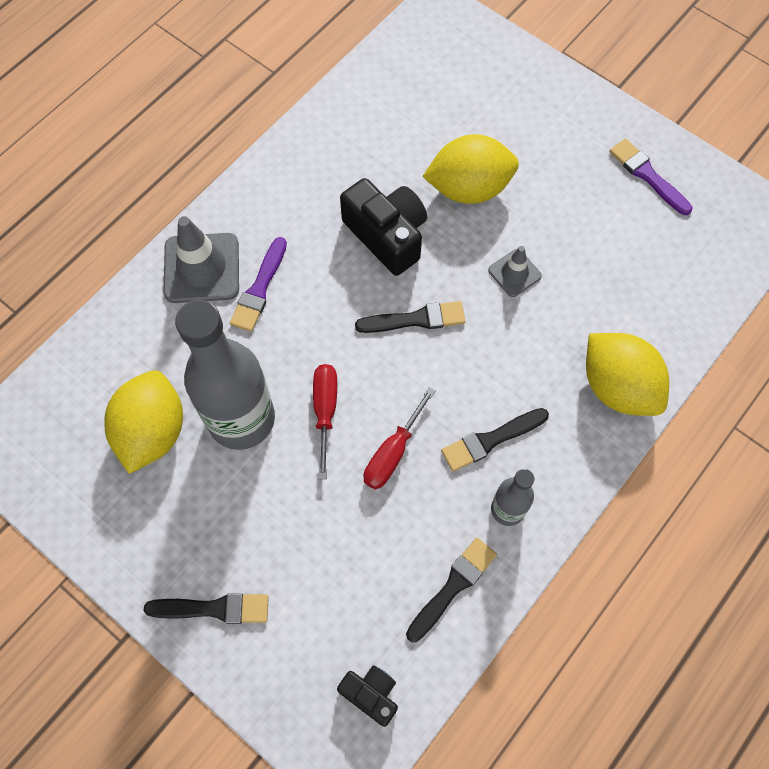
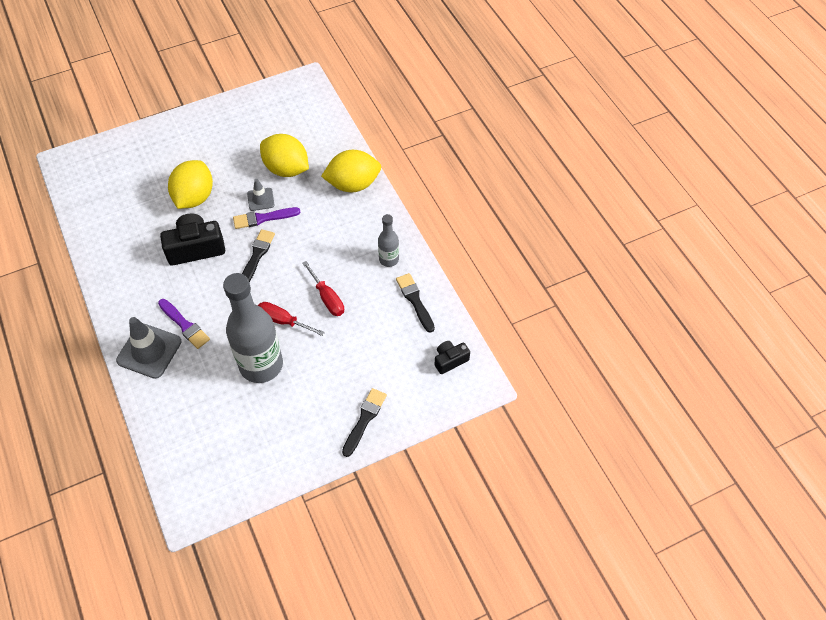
camera: 65 degrees left, 10 degrees down
(152, 431) = (239, 415): yellow lemon -> yellow lemon (286, 169)
(491, 440) = (347, 251): black brush -> none
(647, 175) = (245, 117): purple brush -> purple brush (263, 218)

